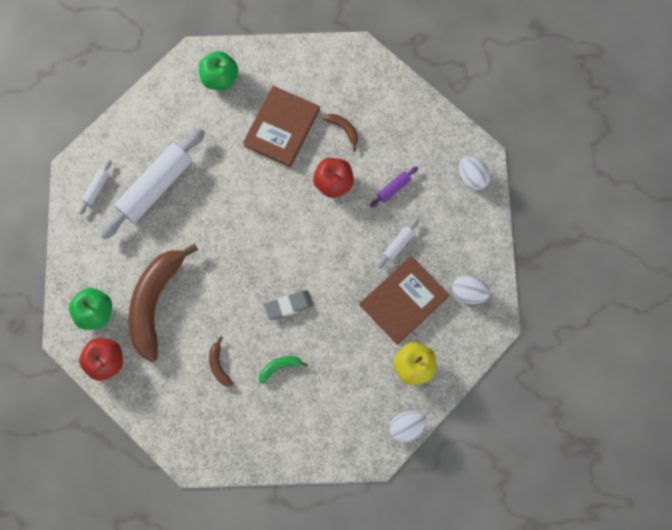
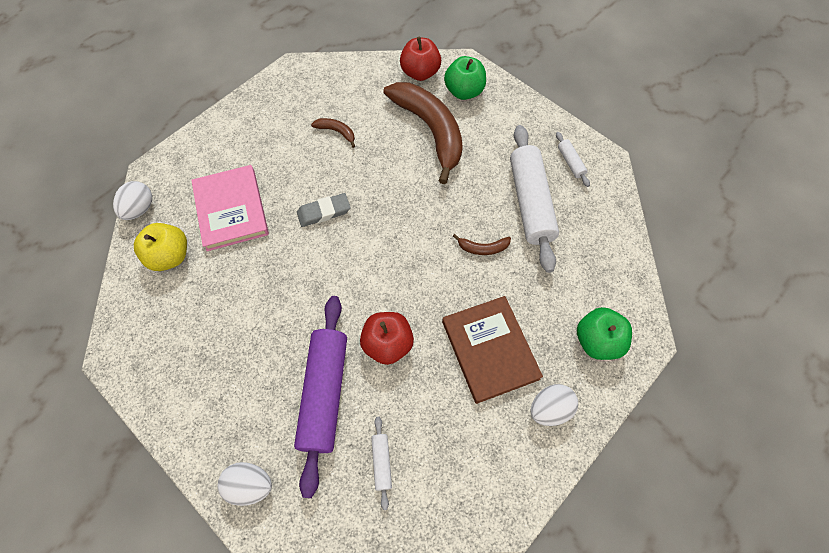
camera: 135 degrees right, 10 degrees down
(279, 367) = (287, 167): green banana -> none
(289, 306) = (324, 212): grey eraser -> grey eraser turned 45 degrees clockwise
(344, 130) = (431, 406): brown banana -> brown banana (482, 248)
(346, 366) = (231, 209): none -> pink book
(393, 188) = (324, 393): purple rolling pin -> purple rolling pin, size x2.33
(398, 245) = (271, 343): white rolling pin -> white rolling pin (381, 462)
(403, 300) = (224, 300): brown book -> none
(468, 293) = (163, 360): white egg -> white egg (549, 409)

